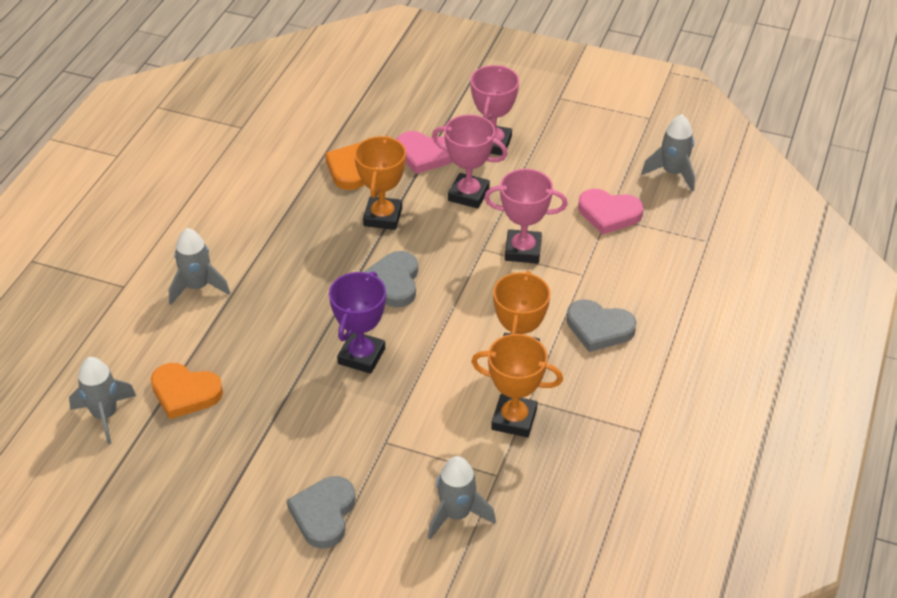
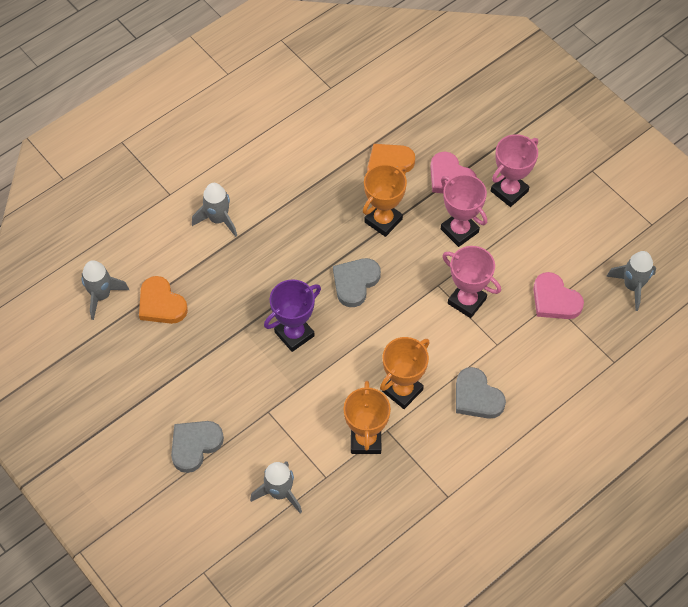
camera: 30 degrees right, 15 degrees up
(514, 419) = (366, 440): orange trophy -> orange trophy turned 45 degrees clockwise

